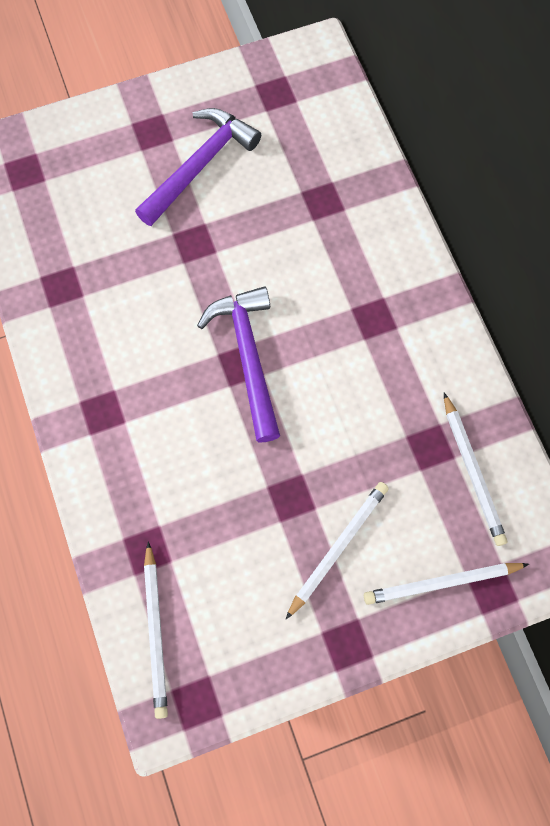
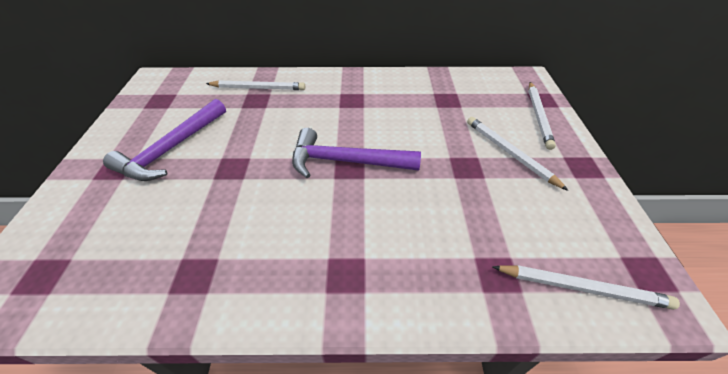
camera: 70 degrees left, 25 degrees down
(199, 166) = (172, 149): purple hammer -> purple hammer turned 120 degrees counterclockwise
(472, 471) = (467, 89): white pencil -> white pencil (258, 88)

